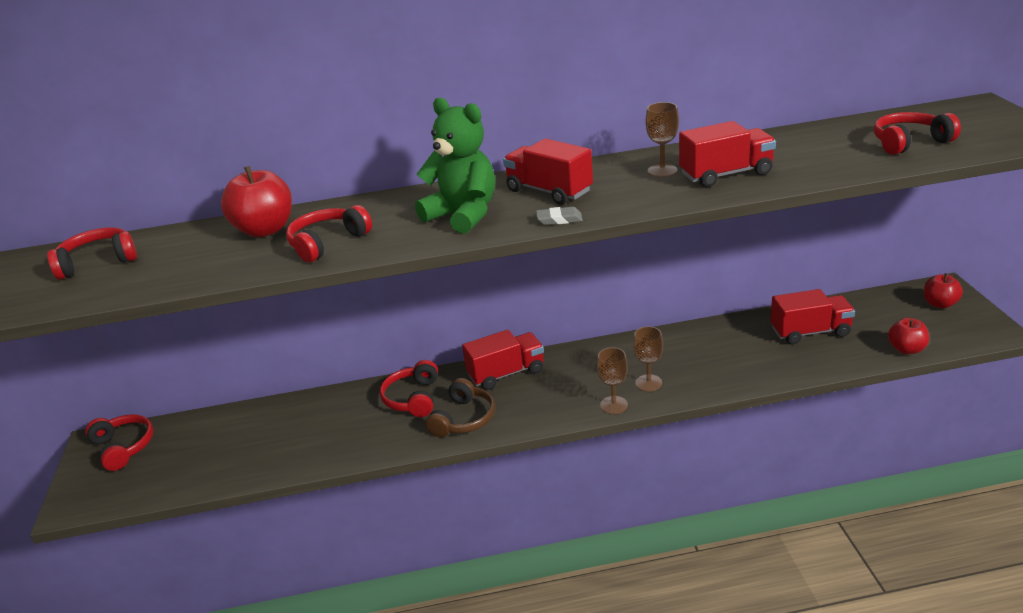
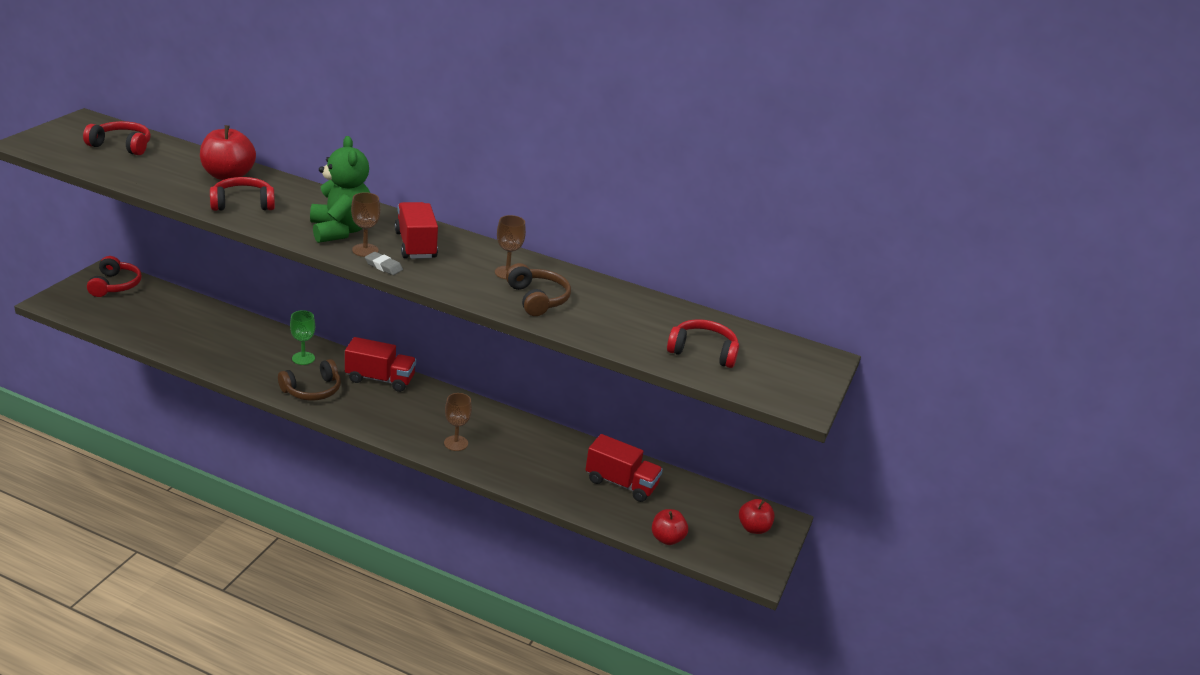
camera: 25 degrees right, 0 degrees up
(413, 398) = (303, 358): red headphones -> green goblet
(614, 405) = (411, 442): brown goblet -> brown goblet (365, 250)
(726, 174) = (537, 299): red truck -> brown headphones

